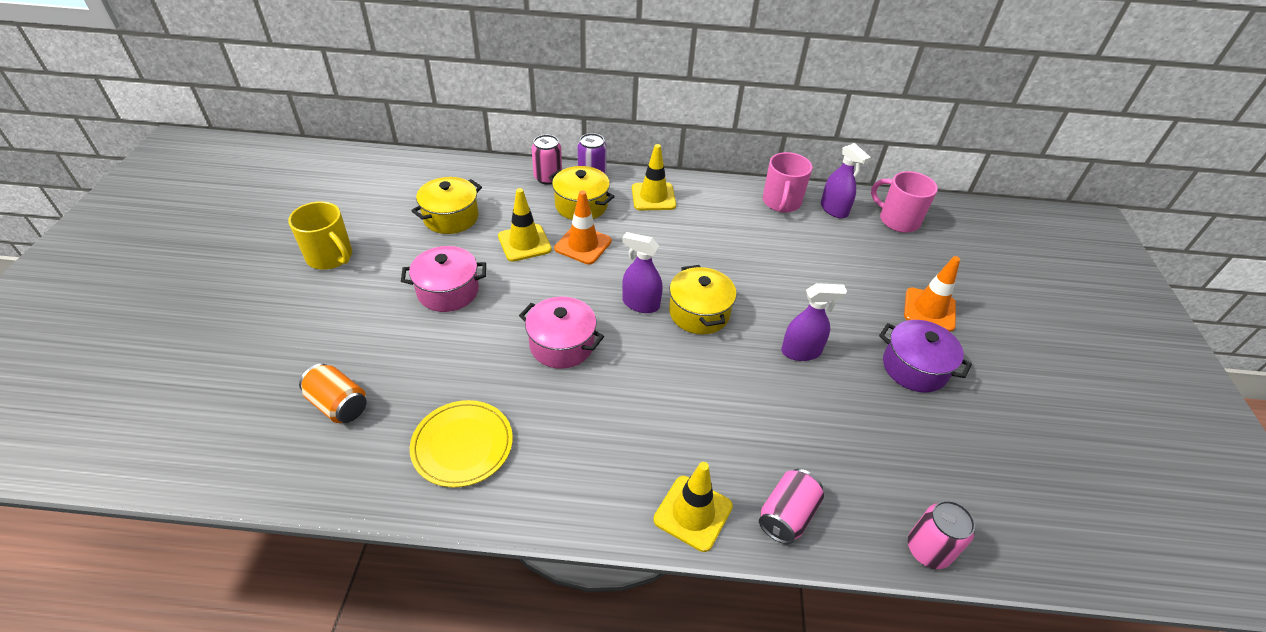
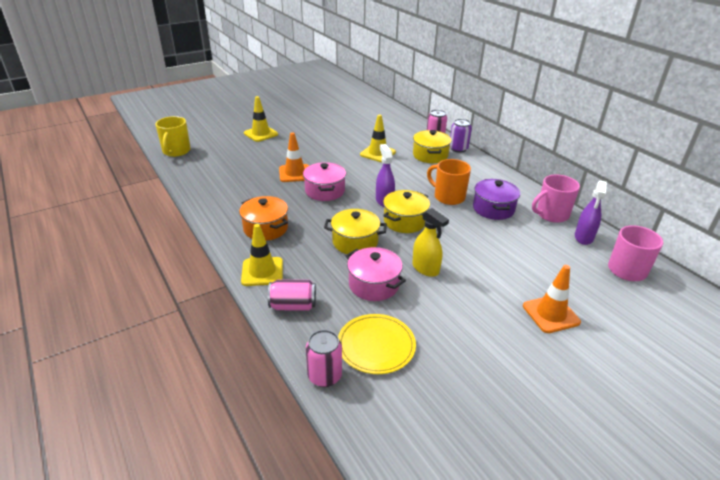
camera: 55 degrees right, 10 degrees down
(330, 257) = (301, 119): yellow mug -> yellow mug (176, 151)
(338, 405) = (226, 157): orange can -> none
(448, 291) = (318, 150): pink pot -> pink pot (374, 284)
(451, 217) = (365, 130): yellow pot -> yellow pot (355, 242)
(462, 445) = (236, 192): yellow plate -> yellow plate (376, 346)
(583, 245) = (401, 168): orange traffic cone -> orange traffic cone (295, 173)
(593, 457) = (265, 228): none -> orange pot
(653, 197) = (474, 172): yellow traffic cone -> yellow traffic cone (261, 134)
(683, 248) = (448, 197): none -> orange mug
(801, 352) = (425, 269): purple spray bottle -> yellow spray bottle
(914, 367) = (479, 323): purple pot -> purple pot (493, 209)

